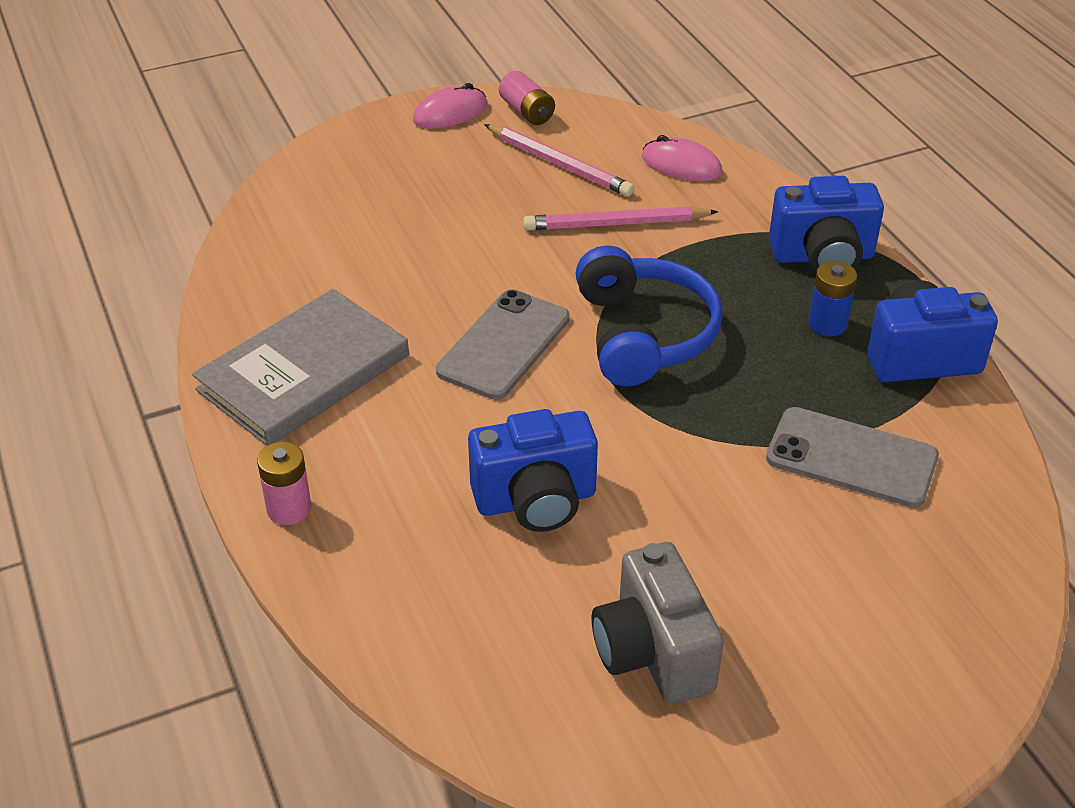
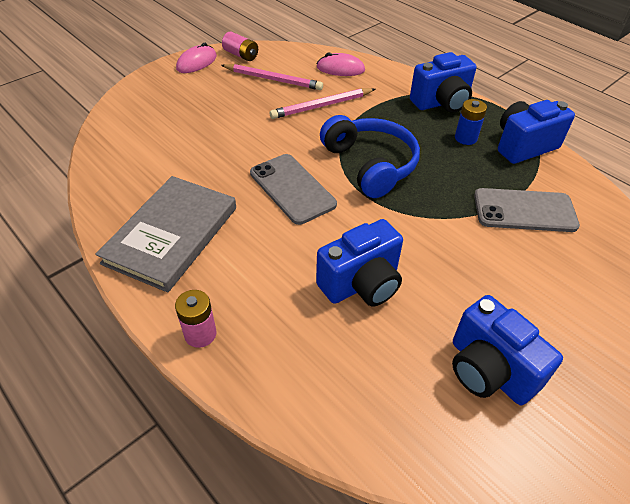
camera: 20 degrees left, 5 degrees up
(504, 345) = (292, 188): grey phone -> grey phone turned 45 degrees counterclockwise
(653, 653) = (489, 370): grey camera -> blue camera

